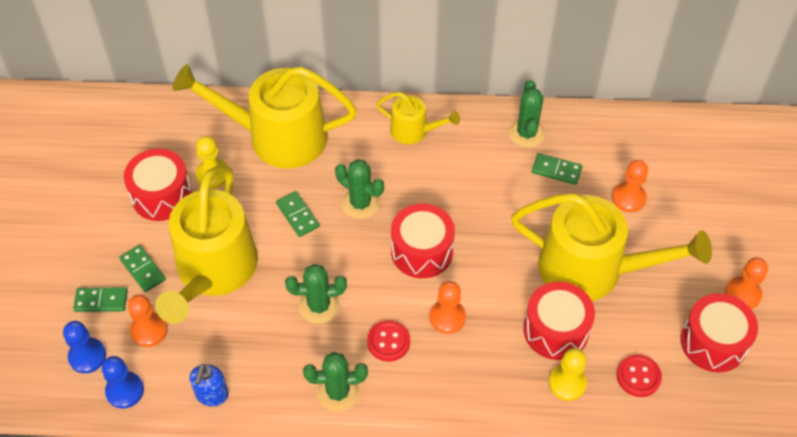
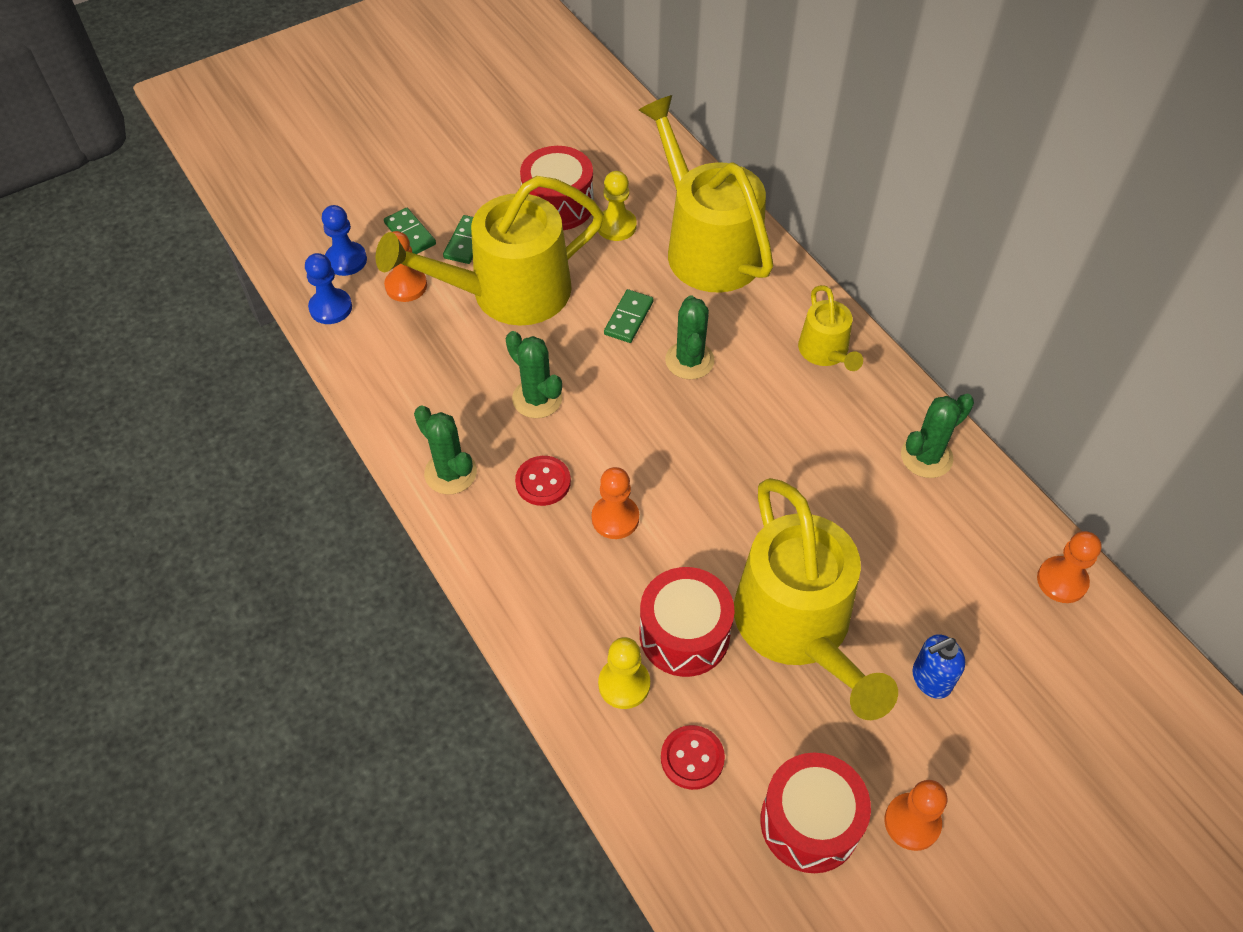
camera: 55 degrees right, 0 degrees up
(212, 395) = (373, 374): blue soap dispenser -> blue soap dispenser (931, 679)
(422, 251) = (678, 448): red drum -> none
(556, 170) = (903, 515): green domino -> none
(628, 198) = (936, 612): orange pawn -> orange pawn (1062, 581)

